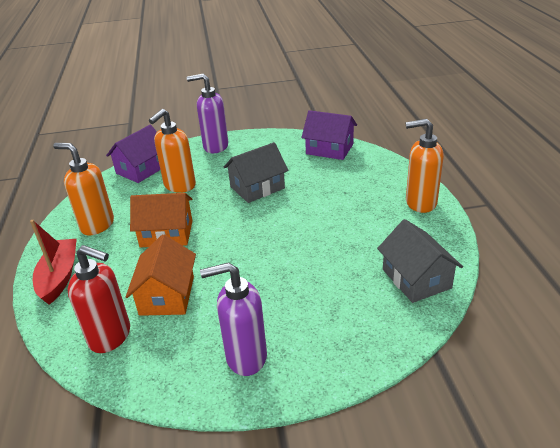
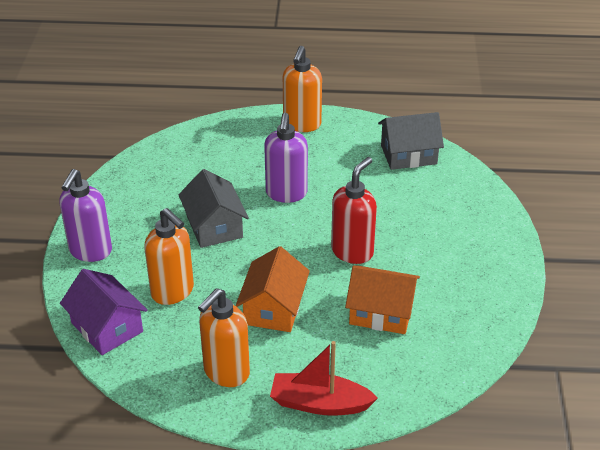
camera: 80 degrees left, 5 degrees up
(111, 336) = (429, 355): red soap dispenser -> red soap dispenser (352, 251)
(245, 357) = (476, 266): purple soap dispenser -> purple soap dispenser (286, 194)
(329, 149) = (162, 158): purple house -> none

